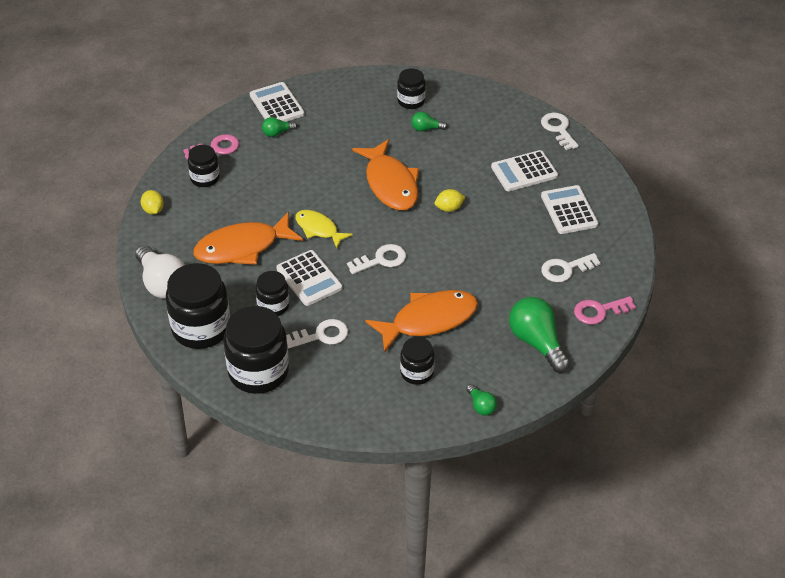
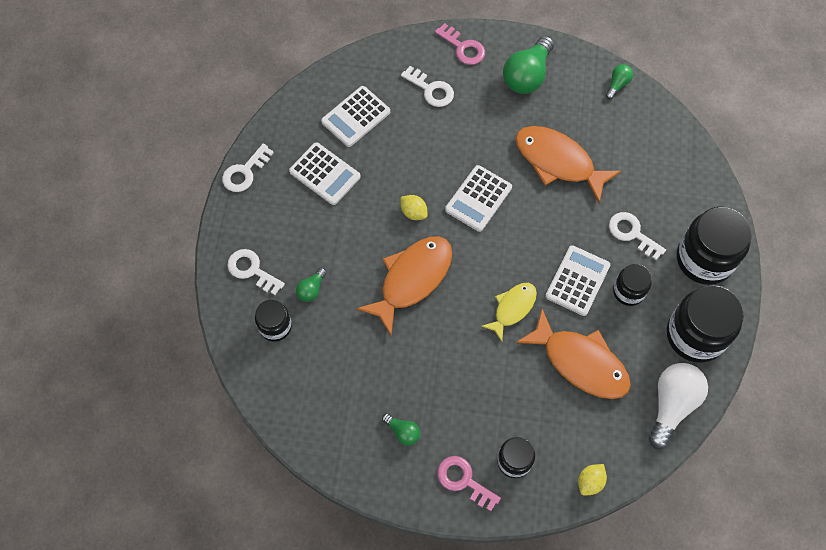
camera: 120 degrees left, 20 degrees up
(276, 105) = (358, 461): white calculator -> white calculator (478, 199)
(319, 229) = (512, 308): yellow fish -> yellow fish turned 150 degrees counterclockwise
(381, 260) = (515, 234): white key -> white key (252, 270)
(417, 372) = (618, 143): black jar -> none
(426, 129) = (311, 289): green light bulb -> green light bulb turned 60 degrees clockwise

